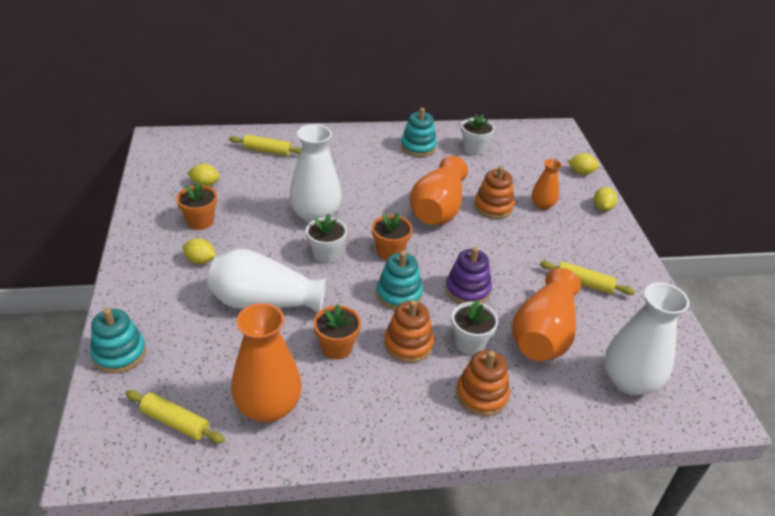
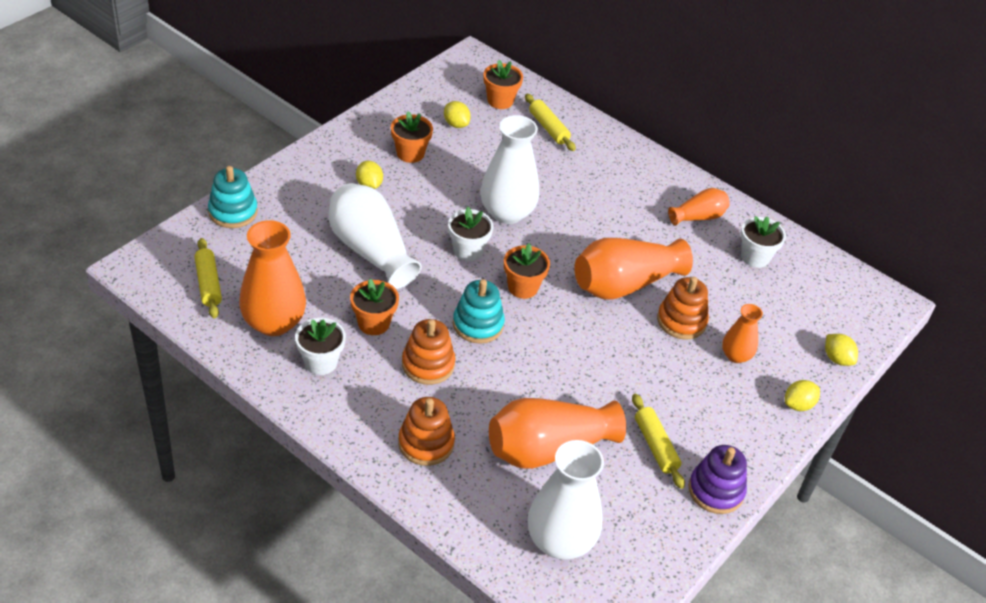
camera: 45 degrees right, 5 degrees up
(213, 153) = (500, 101): none -> orange flower pot
(418, 147) = (698, 217): turquoise stacking toy -> orange vase
(467, 290) = (540, 366): purple stacking toy -> purple stacking toy (716, 490)
(470, 343) = (476, 403): white flower pot -> white flower pot (320, 362)

